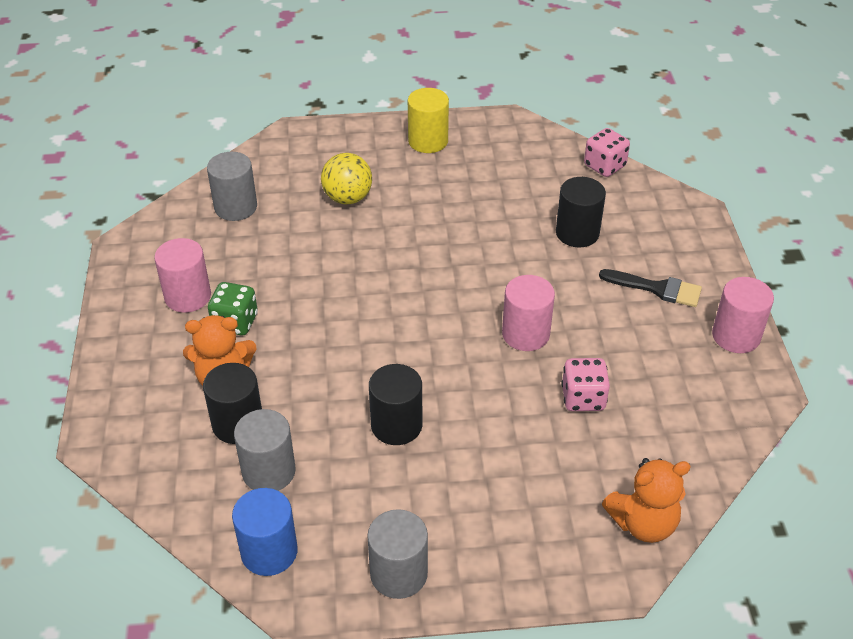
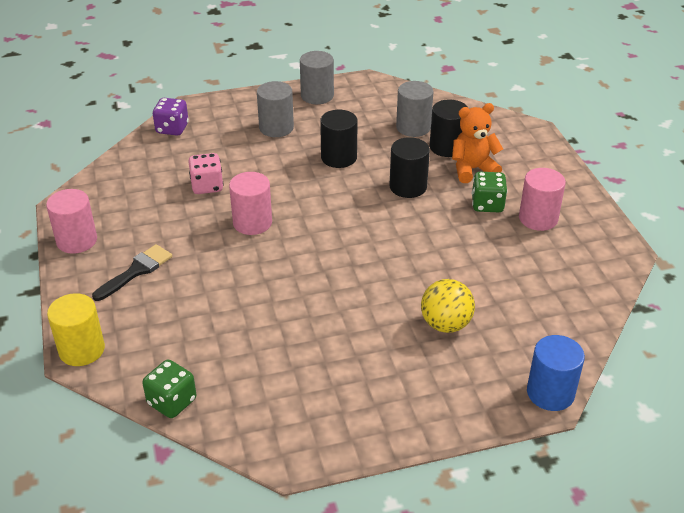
camera: 170 degrees right, 5 degrees down
(235, 207) = (551, 300): grey cylinder -> grey cylinder (276, 128)
(269, 551) = (394, 96): blue cylinder -> blue cylinder (550, 393)
(428, 141) = (383, 410): yellow cylinder -> yellow cylinder (82, 350)
(577, 233) = (207, 315): black cylinder -> black cylinder (408, 187)
(604, 166) = (172, 402): pink dice -> green dice
(643, 523) = (172, 129): orange teddy bear -> purple dice
(657, 288) = (136, 271): black brush -> black brush turned 120 degrees clockwise

